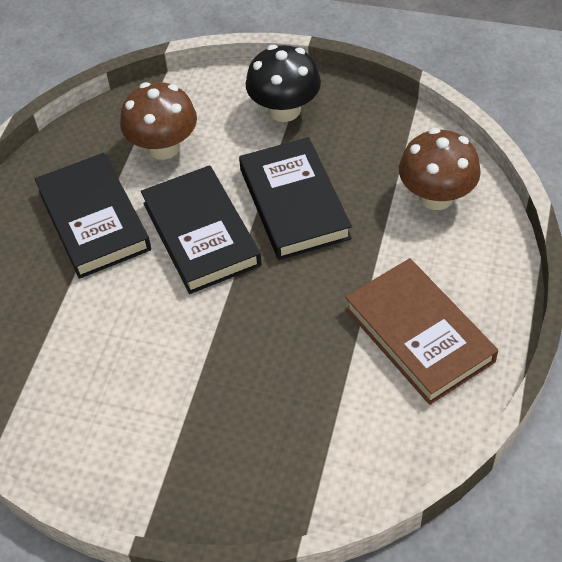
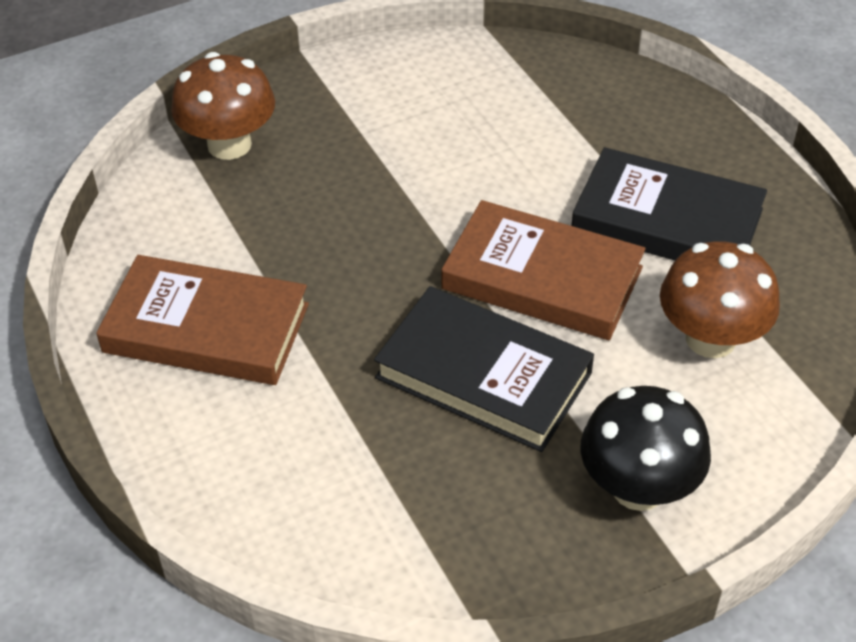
camera: 135 degrees right, 5 degrees down
(201, 234) = (542, 278): black book -> brown book
(436, 196) = (323, 498): brown mushroom -> brown mushroom (229, 144)

